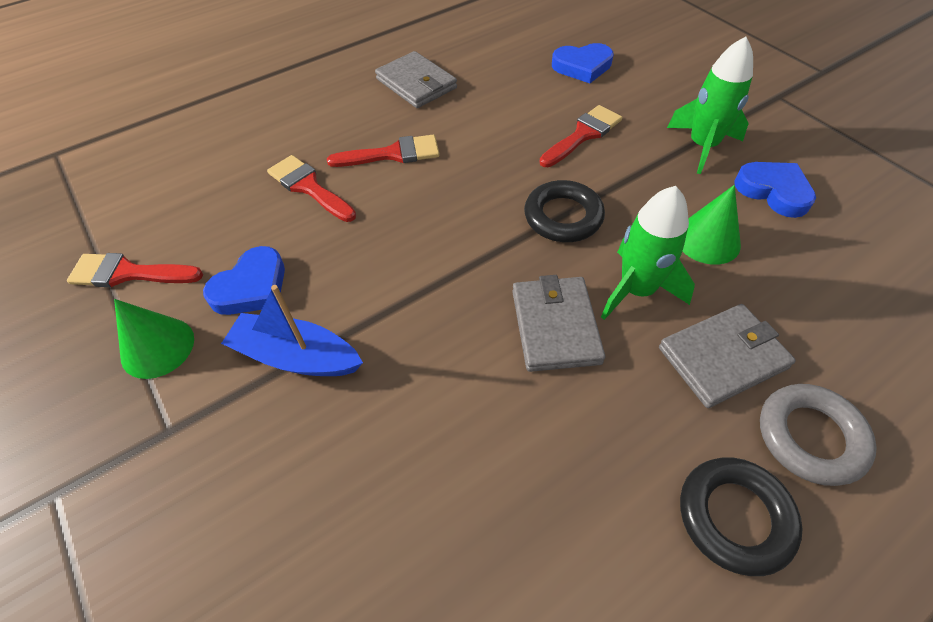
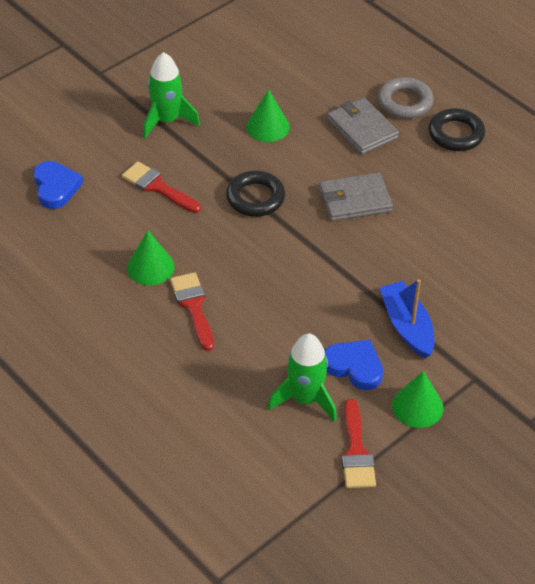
camera: 100 degrees left, 5 degrees down
(296, 356) = (407, 326): blue boat -> blue boat turned 150 degrees clockwise
(309, 187) = (242, 356): red brush -> none
(416, 84) = (86, 304): grey wallet -> none
(458, 126) = (150, 267): none -> green cone
(636, 290) = (318, 162): green rocket -> green rocket (305, 399)
(773, 191) = (215, 90): blue heart -> none

